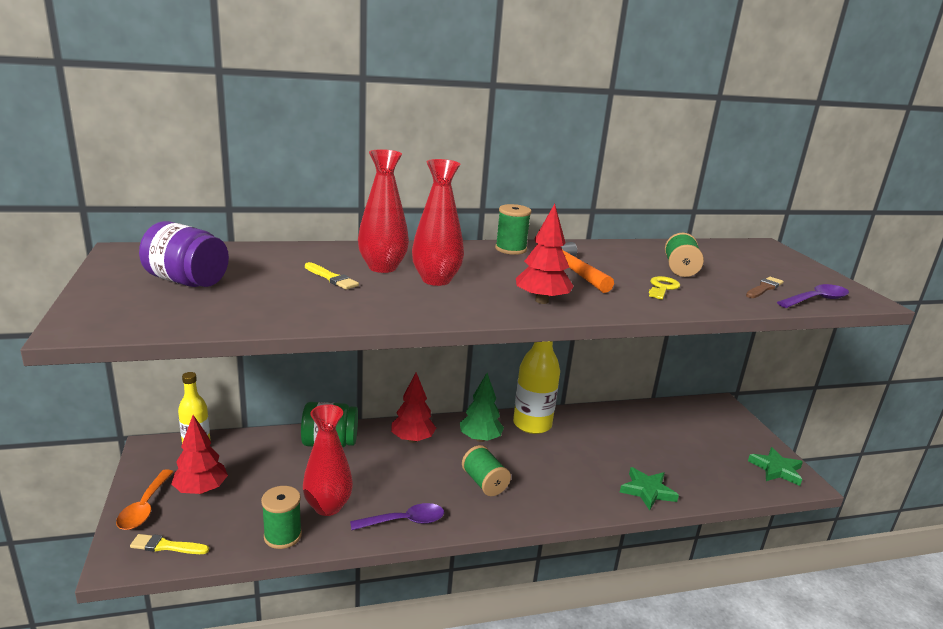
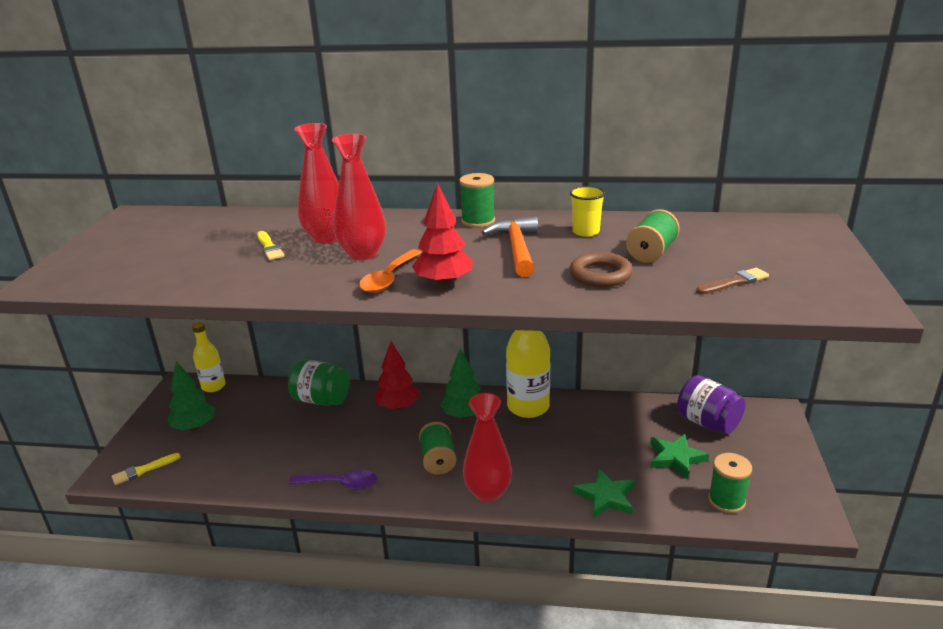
camera: 25 degrees right, 5 degrees up
(144, 507) = (146, 435): orange spoon -> orange spoon (389, 278)
(166, 546) = (143, 470): yellow brush -> yellow brush turned 60 degrees counterclockwise
(187, 281) = (150, 246): purple jar -> purple jar (708, 423)
(201, 490) = (194, 427): red tree -> green tree
(282, 536) = (232, 478): green spool -> green spool (726, 500)
(328, 506) = (284, 459): red vase -> red vase (488, 492)
(611, 255) = (586, 232): none -> yellow cup
(662, 288) = (600, 275): yellow key -> brown ring
(776, 469) = (788, 499): green star -> green star (676, 458)
(816, 300) = (790, 302): purple spoon -> none

